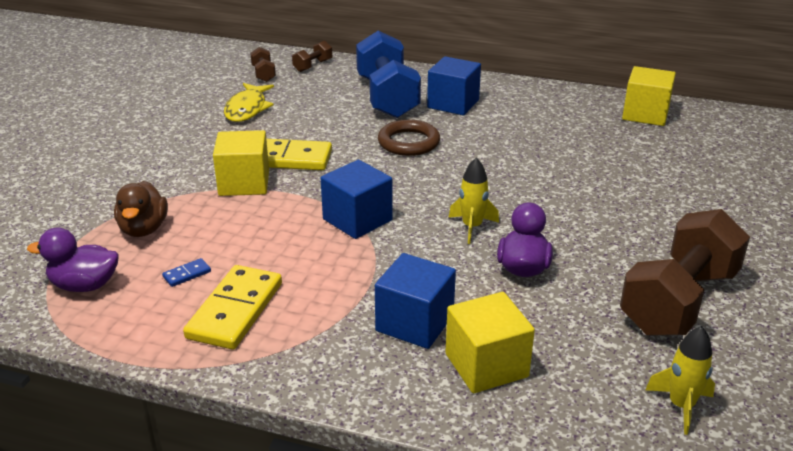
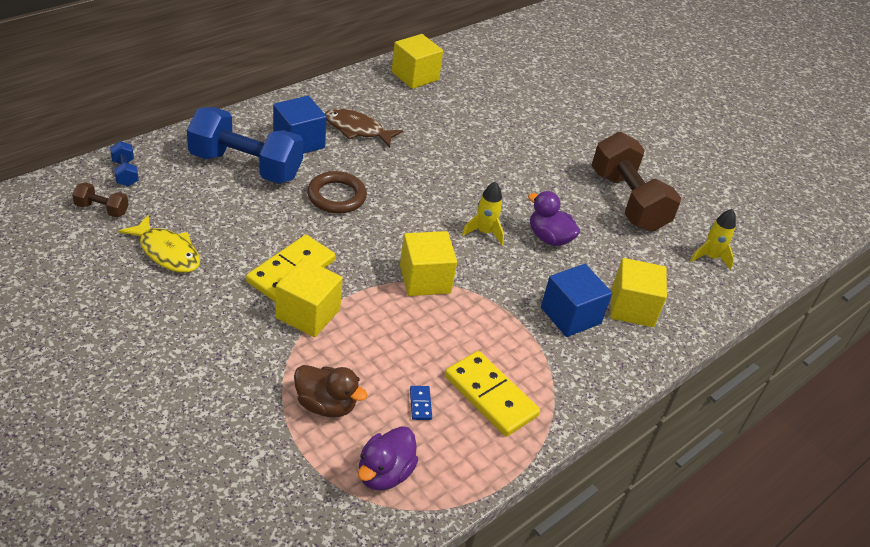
camera: 65 degrees left, 10 degrees up
(313, 66) = (125, 173): brown dumbbell -> blue dumbbell
(357, 220) = (425, 279): blue cube -> yellow cube
(514, 119) = (357, 130): none -> brown fish

